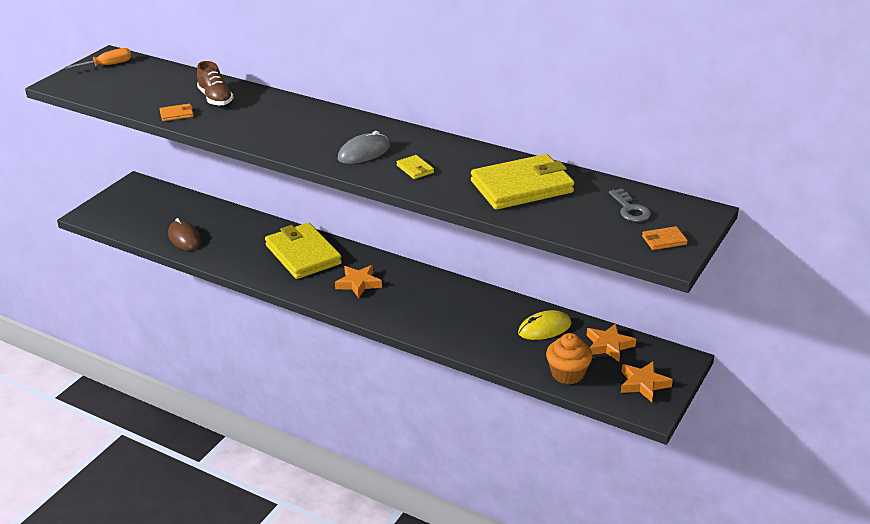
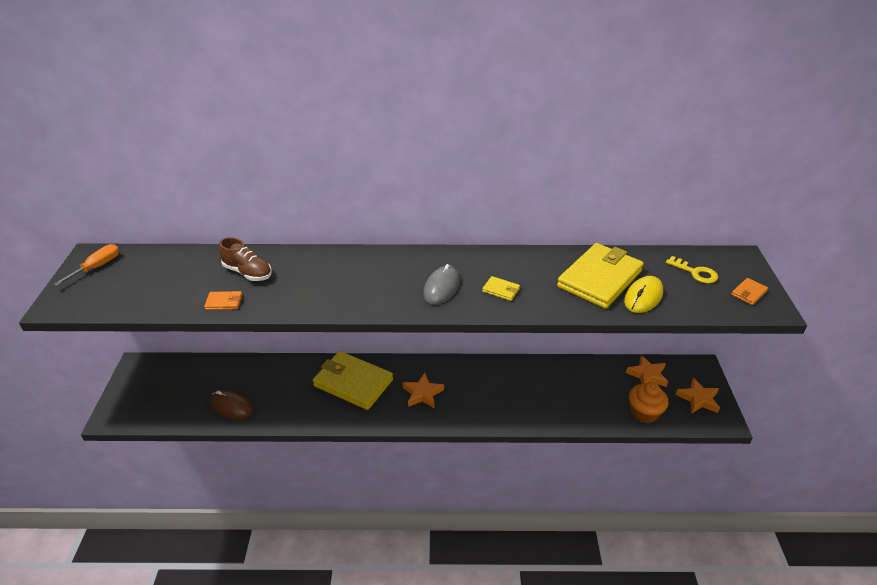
camera: 30 degrees left, 5 degrees up
(177, 114) = (224, 302): orange wallet -> orange wallet turned 45 degrees clockwise
(544, 328) = (593, 378): yellow mouse -> yellow mouse (643, 297)
(630, 209) = (695, 272): grey key -> yellow key

